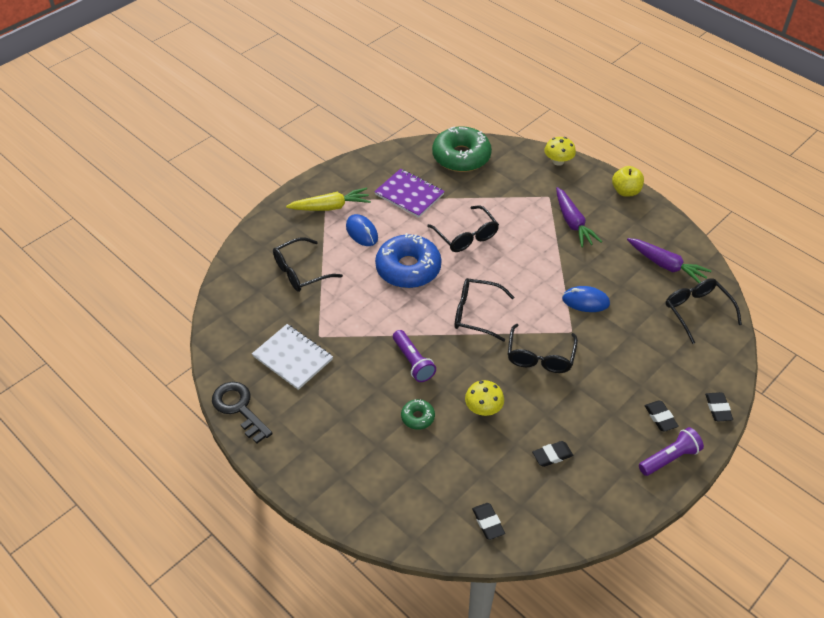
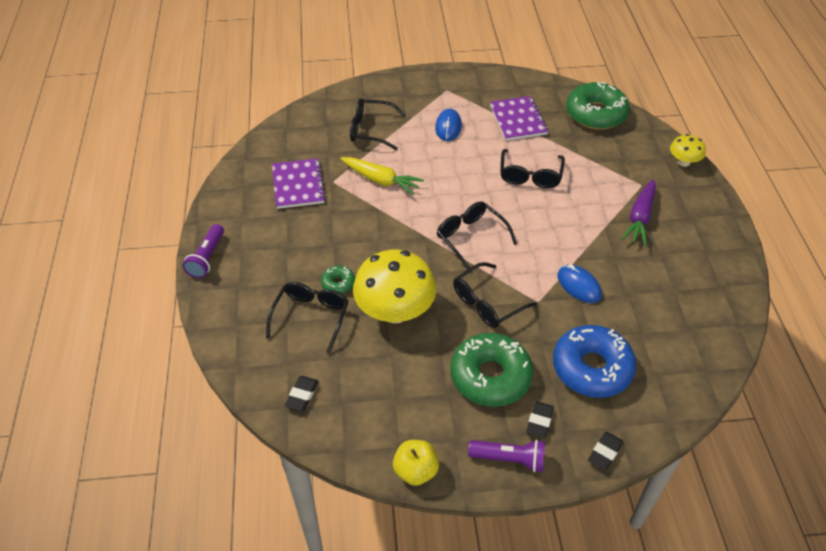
camera: 40 degrees right, 0 degrees up
(239, 408) = (225, 196): black key -> none
(292, 358) = (298, 185): white notebook -> purple notebook
(330, 207) = (444, 96): yellow carrot -> yellow carrot (381, 180)
(408, 268) = (454, 173): blue donut -> blue donut (592, 368)
(413, 362) = (380, 242): purple flashlight -> purple flashlight (207, 258)
(483, 408) = (395, 311): yellow mushroom -> yellow mushroom, size x2.01
(552, 455) = (409, 383): black eraser -> none
(598, 409) = (490, 376): none -> green donut
(625, 191) = (724, 220): yellow apple -> yellow apple (416, 471)
(666, 265) = (693, 303): purple carrot -> none
(697, 311) = (680, 360): black glasses -> black glasses (311, 317)

